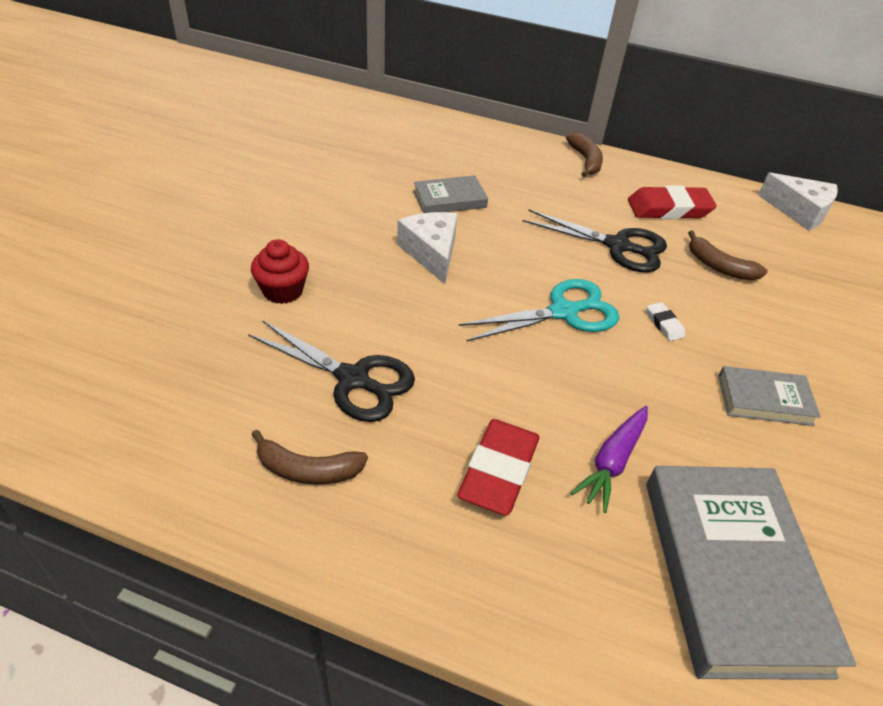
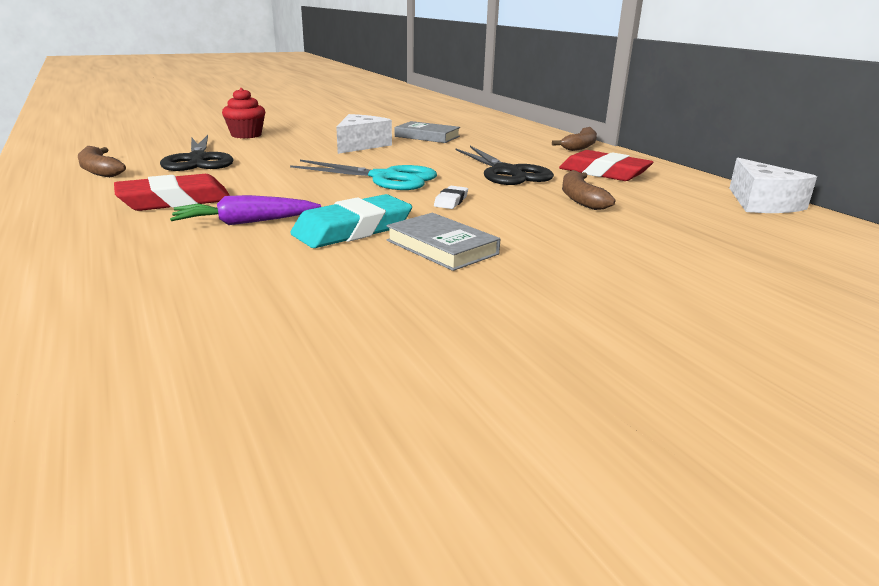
camera: 45 degrees right, 20 degrees down
(687, 416) = (353, 230): none -> turquoise eraser
(731, 572) = (181, 282): grey book -> none

